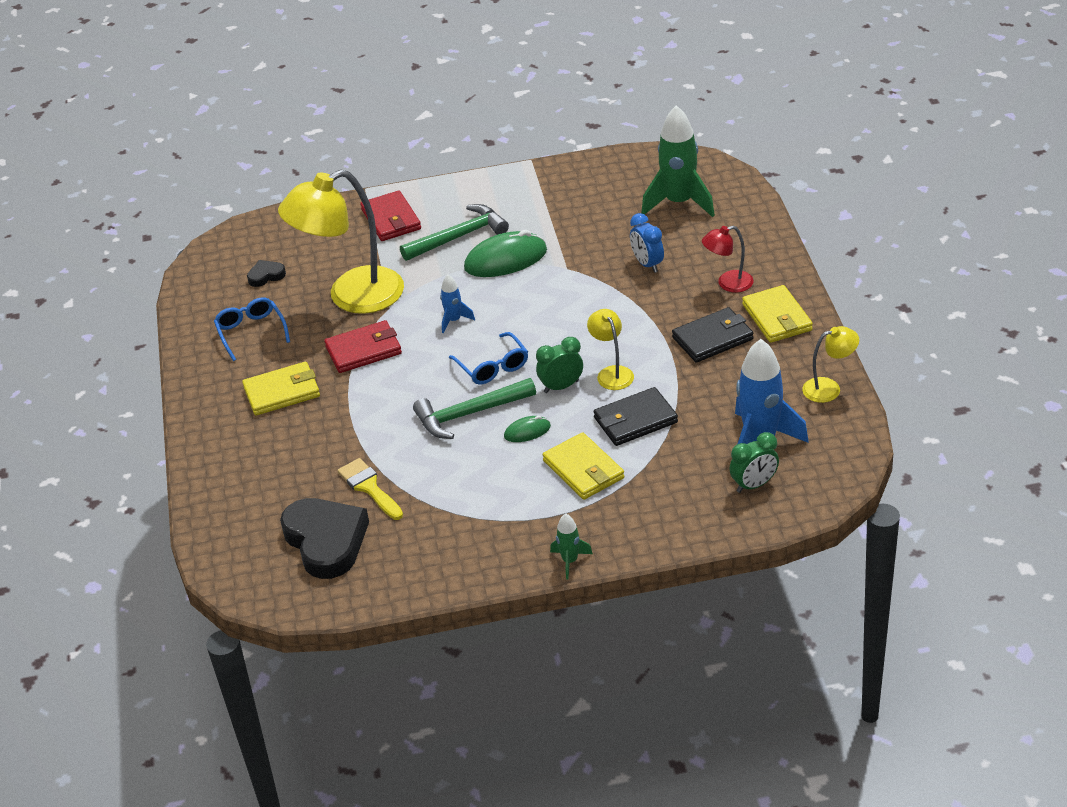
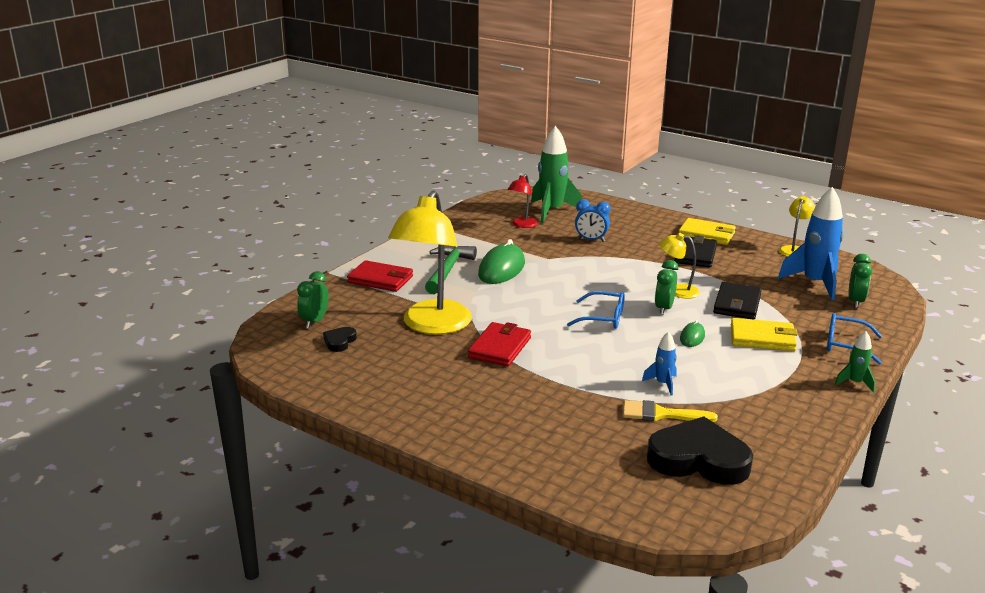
camera: 50 degrees left, 15 degrees down
(251, 332) = (391, 375): blue glasses -> blue glasses (845, 345)
(278, 243) = (314, 321): none -> green clock
(282, 392) = (486, 396): yellow wallet -> none
(454, 320) = (530, 308): blue rocket -> blue rocket (662, 384)
(469, 414) = (639, 346): green hammer -> none
(728, 283) = (651, 231): red lamp -> red lamp (522, 225)

